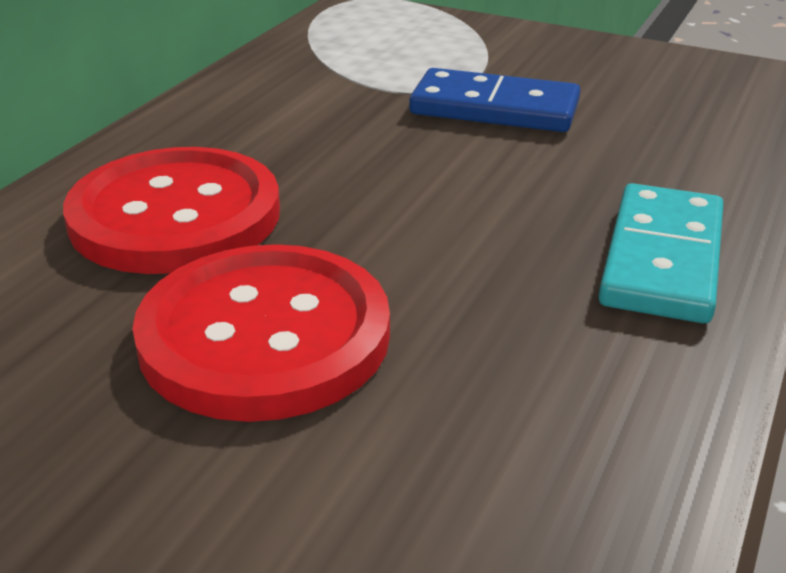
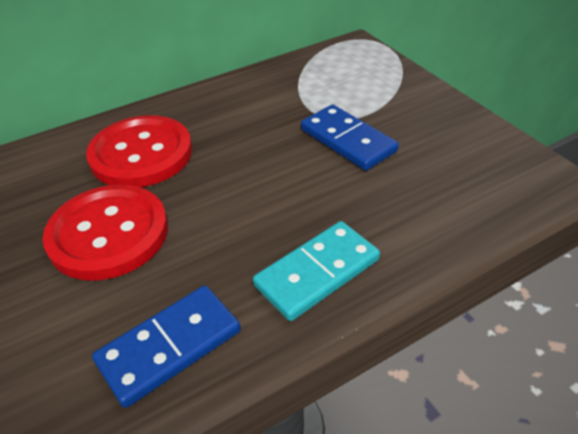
camera: 35 degrees right, 10 degrees up
(583, 431) = (170, 347): none -> blue domino

